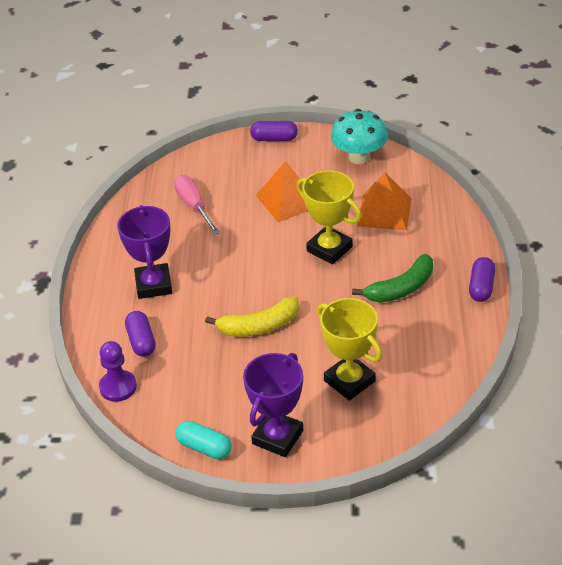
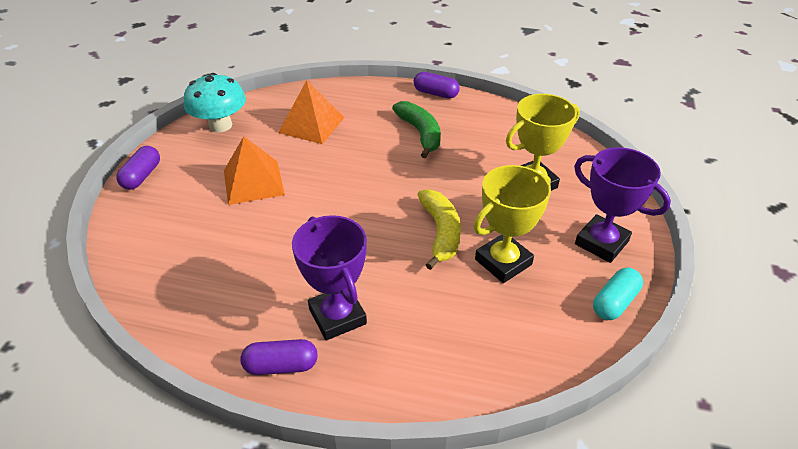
camera: 80 degrees left, 0 degrees up
(118, 387) = (510, 375): purple pawn -> none
(141, 341) = (435, 341): purple capsule -> purple capsule (281, 366)
(153, 285) = (337, 316): purple trophy -> purple trophy turned 60 degrees clockwise
(193, 206) = (212, 259): pink screwdriver -> none
(329, 249) = (345, 166): yellow trophy -> yellow trophy (503, 262)

